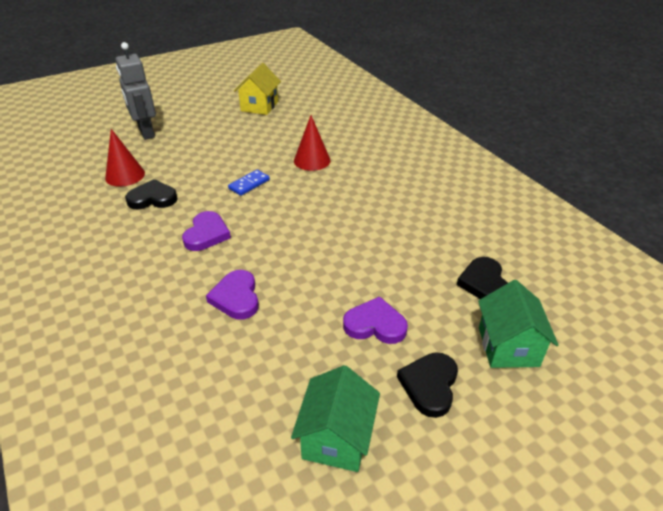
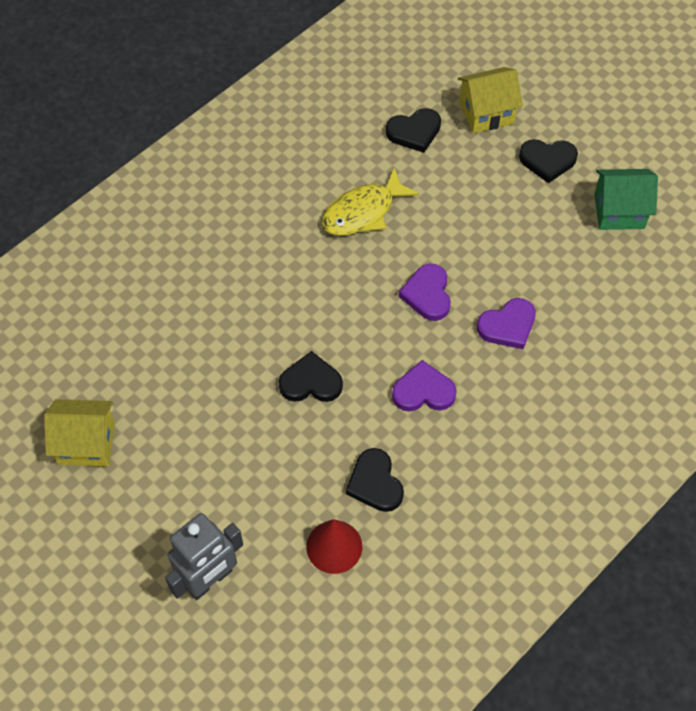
camera: 105 degrees left, 20 degrees up
(249, 184) = (311, 382): blue domino -> black heart
(312, 160) = (234, 326): red cone -> none
(375, 325) = (498, 207): purple heart -> purple heart (427, 294)
(394, 234) = (363, 212): none -> yellow fish
(508, 346) = (486, 113): green house -> yellow house

